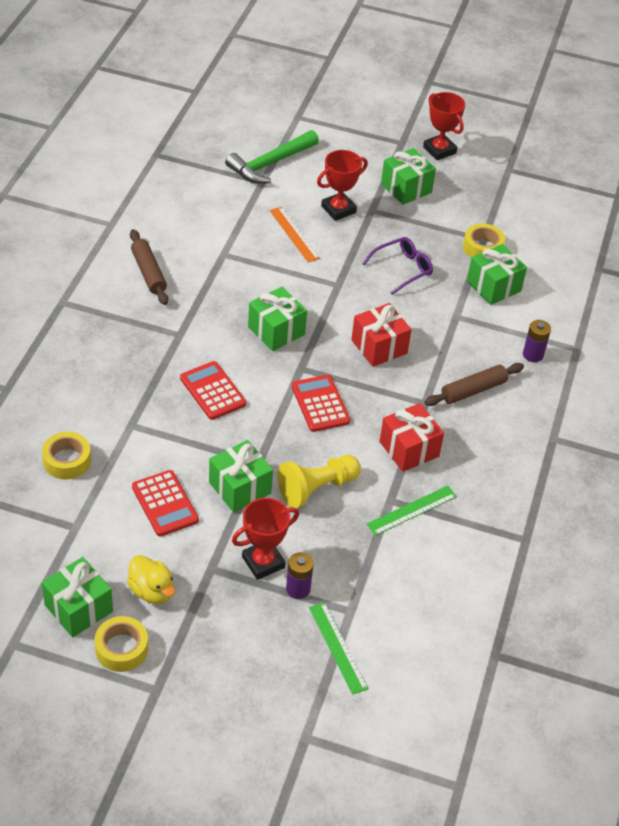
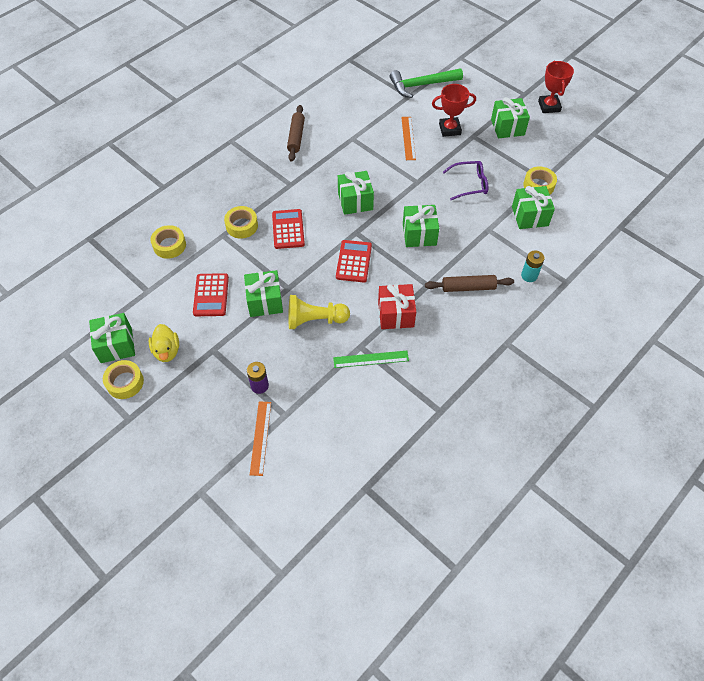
camera: 30 degrees right, 10 degrees up
(149, 405) = (242, 226): none -> yellow tape
(263, 562) = (248, 358): red trophy -> none
(337, 647) = (260, 437): green ruler -> orange ruler
(379, 347) = (419, 234): red gift -> green gift
(533, 355) = (529, 276): purple battery -> turquoise battery

